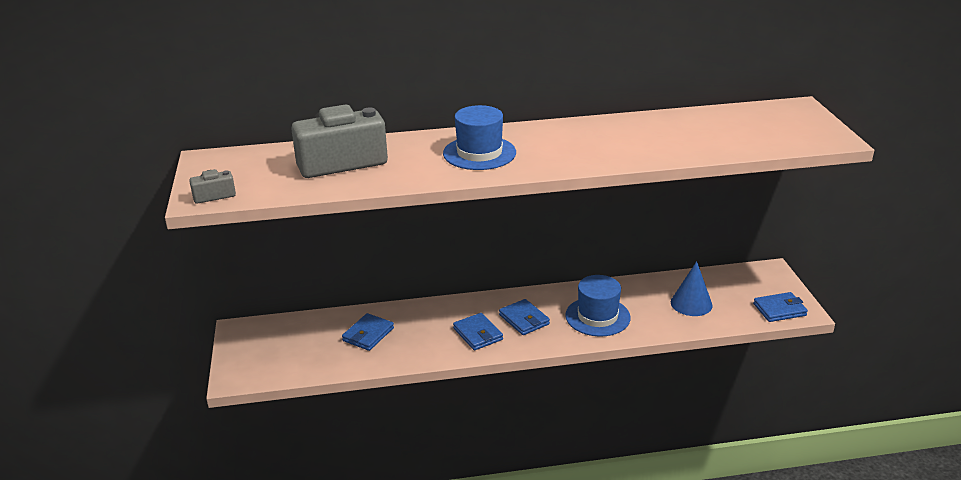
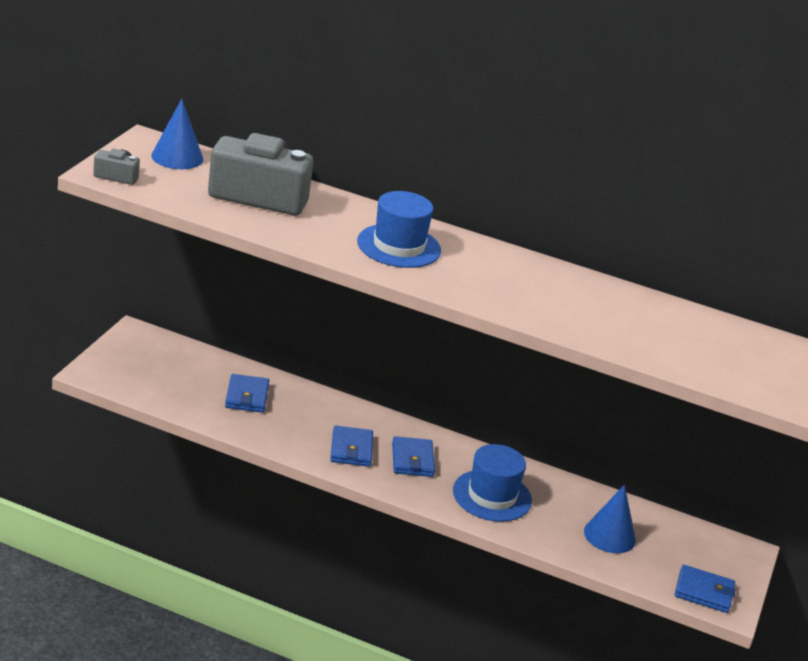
camera: 25 degrees right, 0 degrees up
(243, 161) = (177, 157): none -> blue cone
(368, 334) = (247, 396): blue wallet -> blue wallet turned 60 degrees counterclockwise

